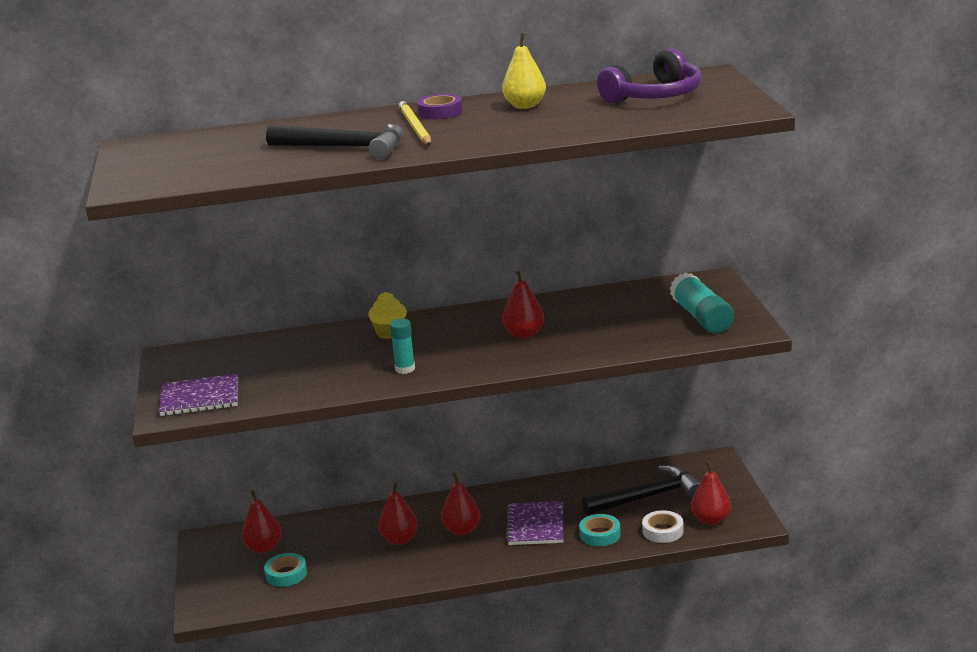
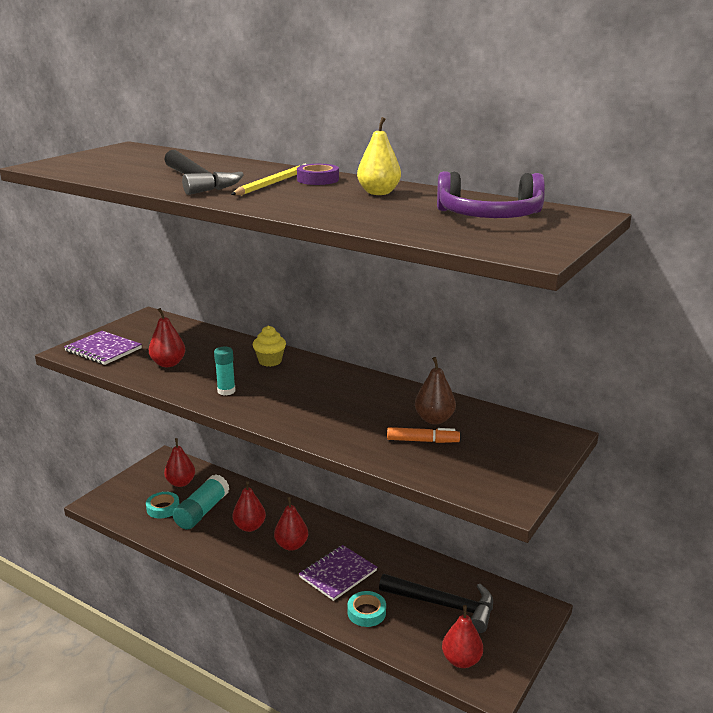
camera: 40 degrees right, 0 degrees up
(524, 334) = (341, 406): red pear -> red pear (168, 364)
(611, 309) = (434, 419): none -> brown pear
(631, 326) = (422, 441): none -> orange marker
(662, 531) = (412, 643): white tape -> none
(701, 317) = (488, 464): turquoise glue stick -> turquoise glue stick (202, 511)

